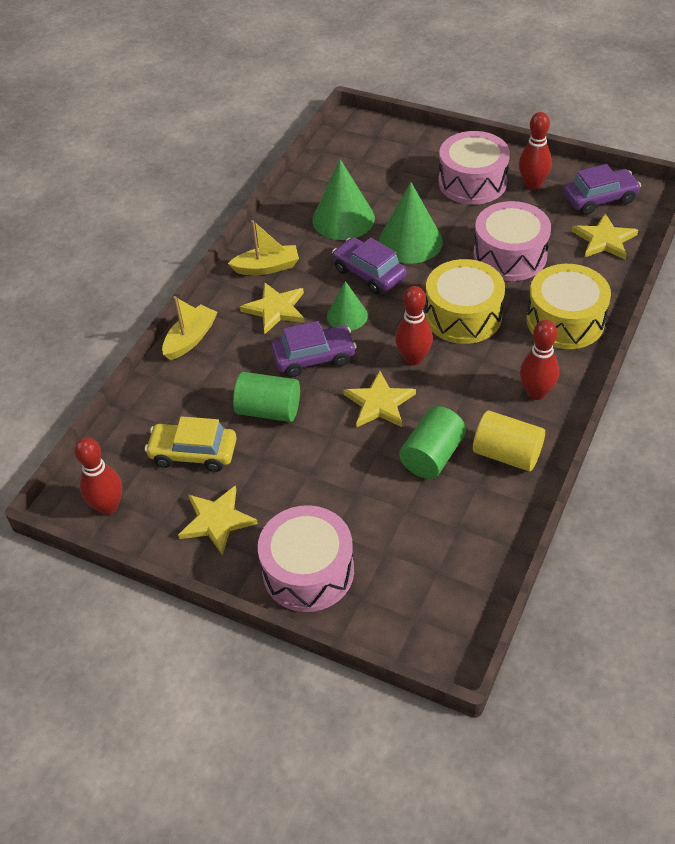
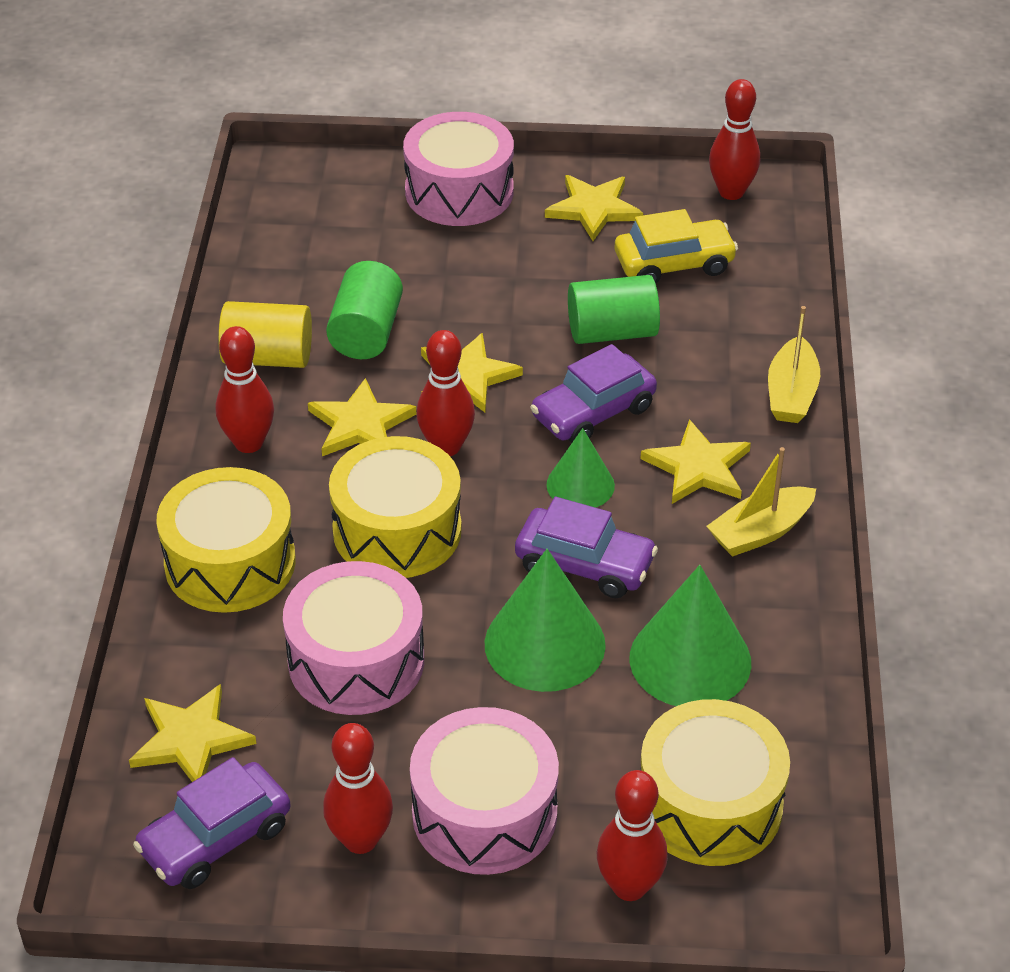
camera: 155 degrees right, 5 degrees down
(371, 164) = (709, 805): none -> yellow drum
(422, 146) = (629, 886): none -> red bowling pin
(461, 387) = (360, 425): none -> yellow star

